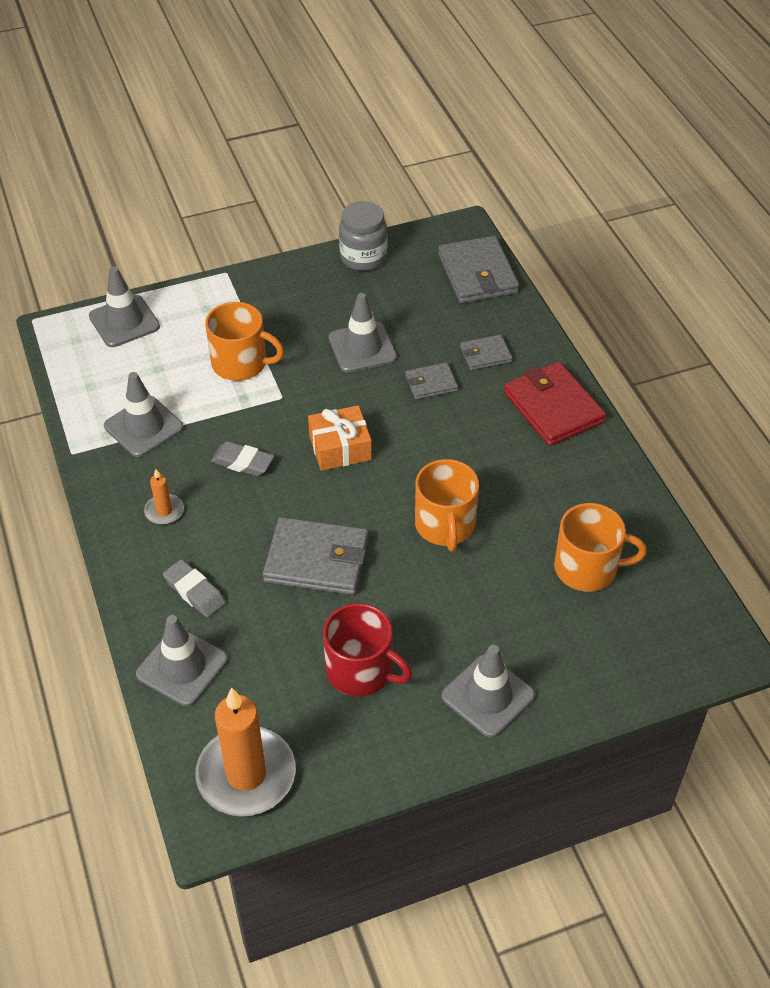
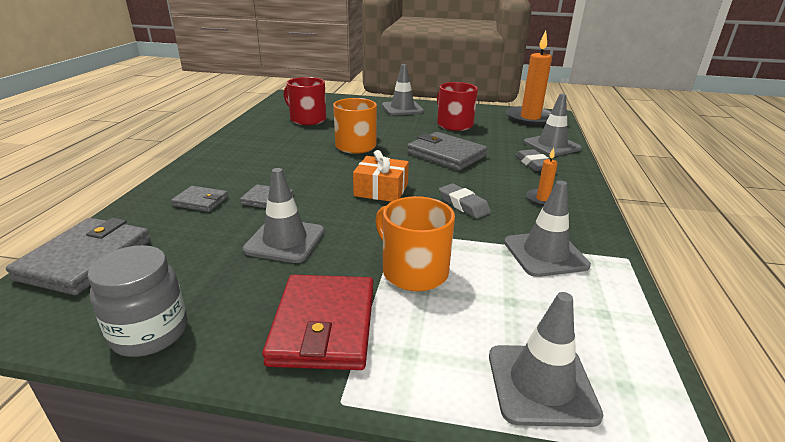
camera: 150 degrees left, 20 degrees down
(553, 407) = (214, 164): red wallet -> red wallet (324, 325)
(587, 568) = (307, 119): orange mug -> red mug

